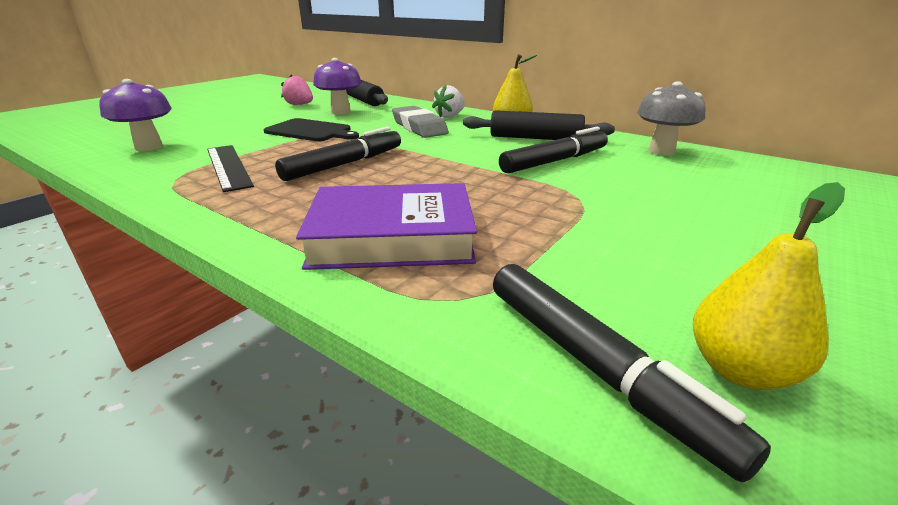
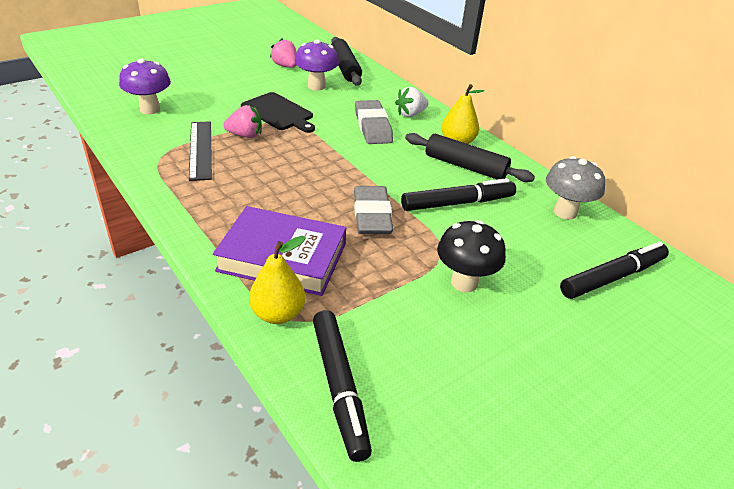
camera: 15 degrees right, 10 degrees up
(280, 150) = (245, 135): none -> pink strawberry
(344, 164) = (286, 167): black marker -> black marker (612, 277)
(473, 183) = (372, 215): none -> grey eraser
(631, 216) = (464, 282): none -> black mushroom
(740, 369) = (417, 413): yellow pear -> yellow pear (278, 314)

